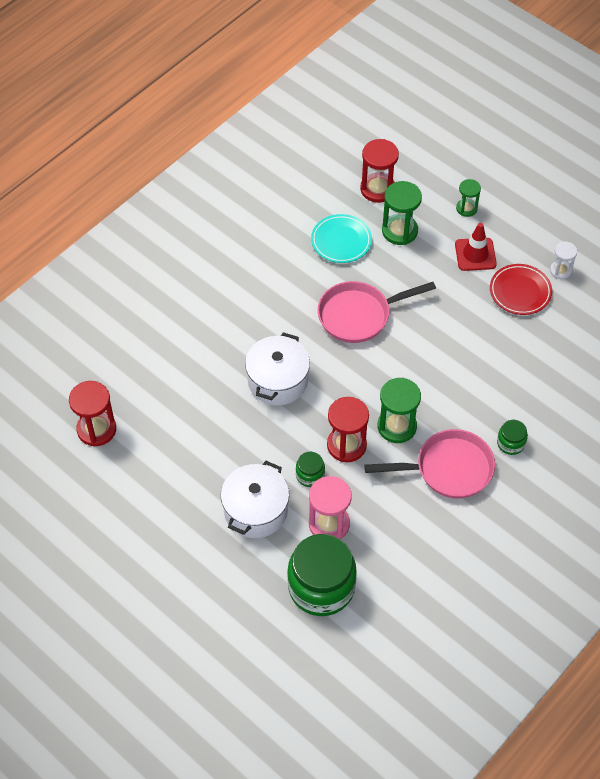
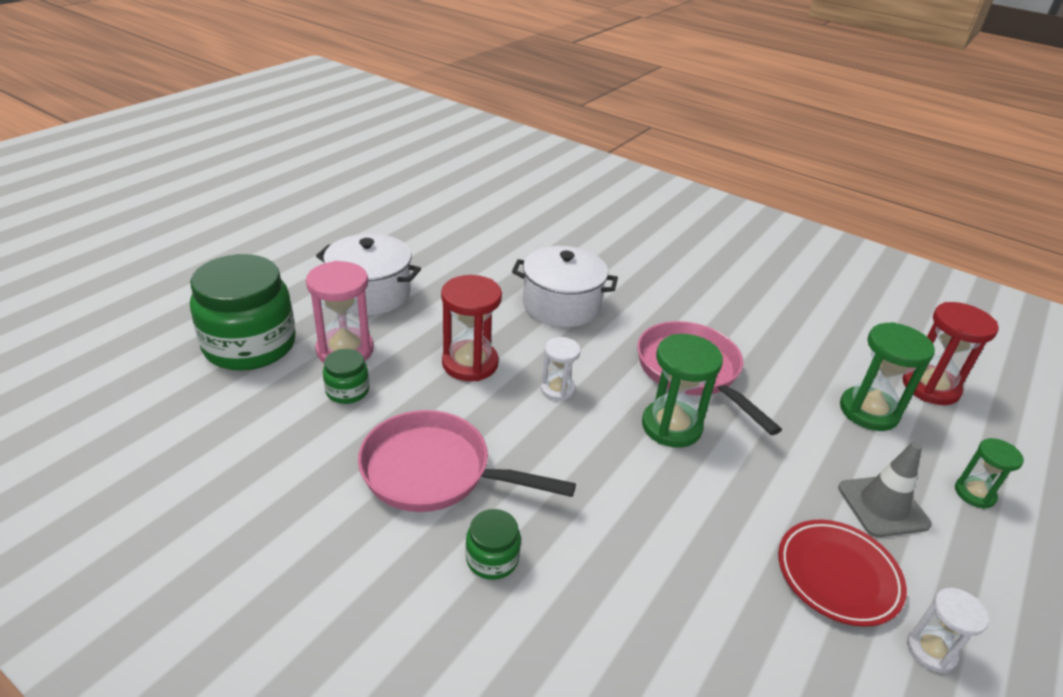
camera: 80 degrees right, 20 degrees down
(96, 429) = (474, 198): red hourglass -> none
(310, 475) = (421, 333): green jar -> green jar (347, 391)
(341, 241) = (810, 353): turquoise plate -> none
(375, 396) = (557, 389): none -> white hourglass
(397, 426) = (507, 412): green hourglass -> green hourglass (671, 426)
(448, 469) = (434, 472): pink pan -> pink pan turned 120 degrees clockwise
(475, 254) = (883, 506): red traffic cone -> grey traffic cone

